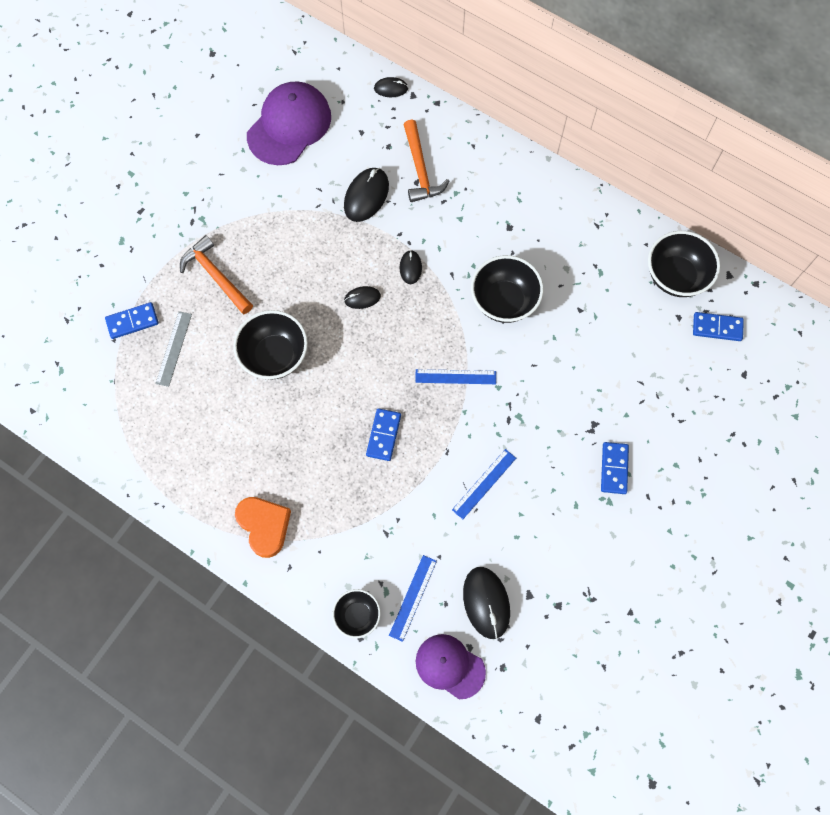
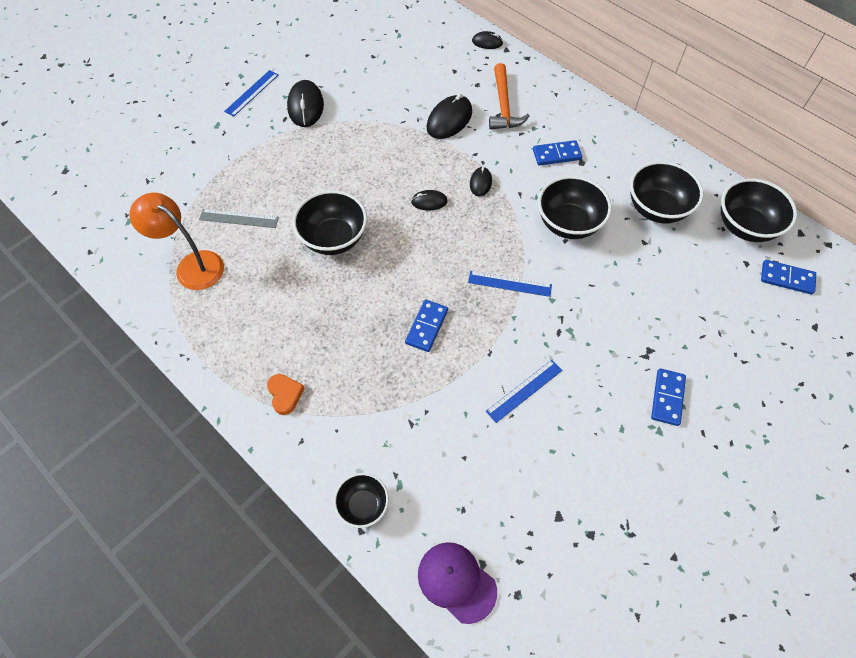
camera: 10 degrees right, 10 degrees down
(132, 322) = (207, 190): blue domino -> blue domino (556, 155)
(140, 408) = (192, 265): none -> orange lamp
(173, 348) = (239, 218): grey ruler -> grey ruler turned 75 degrees clockwise
(215, 276) = (294, 164): orange hammer -> none
(264, 526) = (285, 394): orange heart -> orange heart, size x0.62
(289, 126) = (390, 58): purple cap -> none
(413, 597) = (428, 496): blue ruler -> blue ruler (252, 93)
(486, 602) = (509, 516): black mouse -> black mouse (305, 106)
(589, 270) = (656, 209): none -> black bowl

